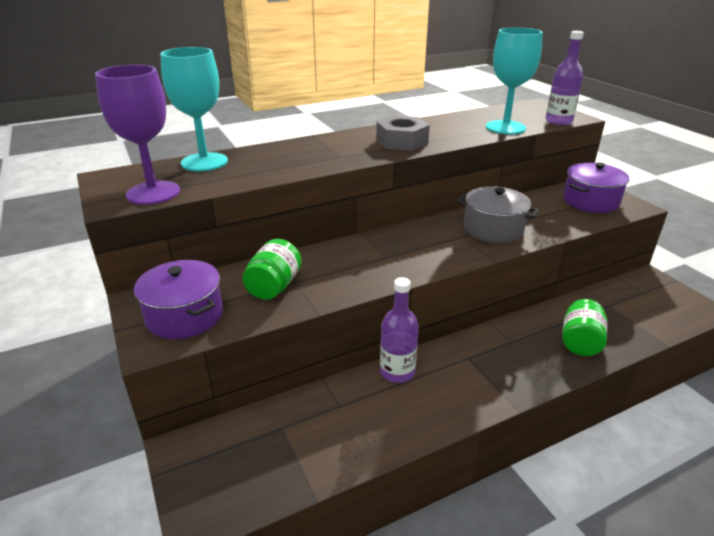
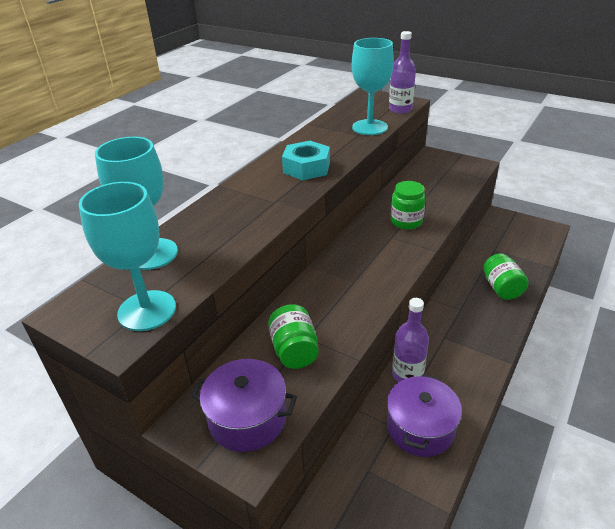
camera: 30 degrees left, 5 degrees up
(153, 193) = (147, 310): purple goblet -> turquoise goblet
(402, 141) = (306, 168): grey nut -> turquoise nut
(493, 229) = (406, 221): grey pot -> green jar
(590, 201) = (446, 170): purple pot -> purple pot (420, 428)

